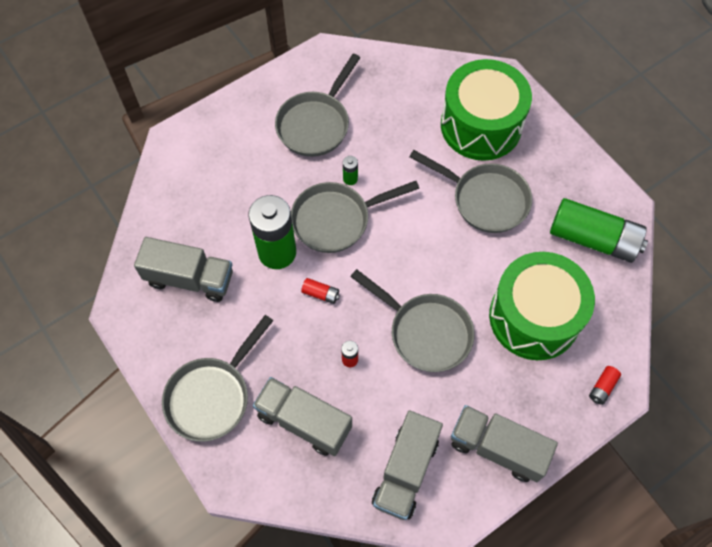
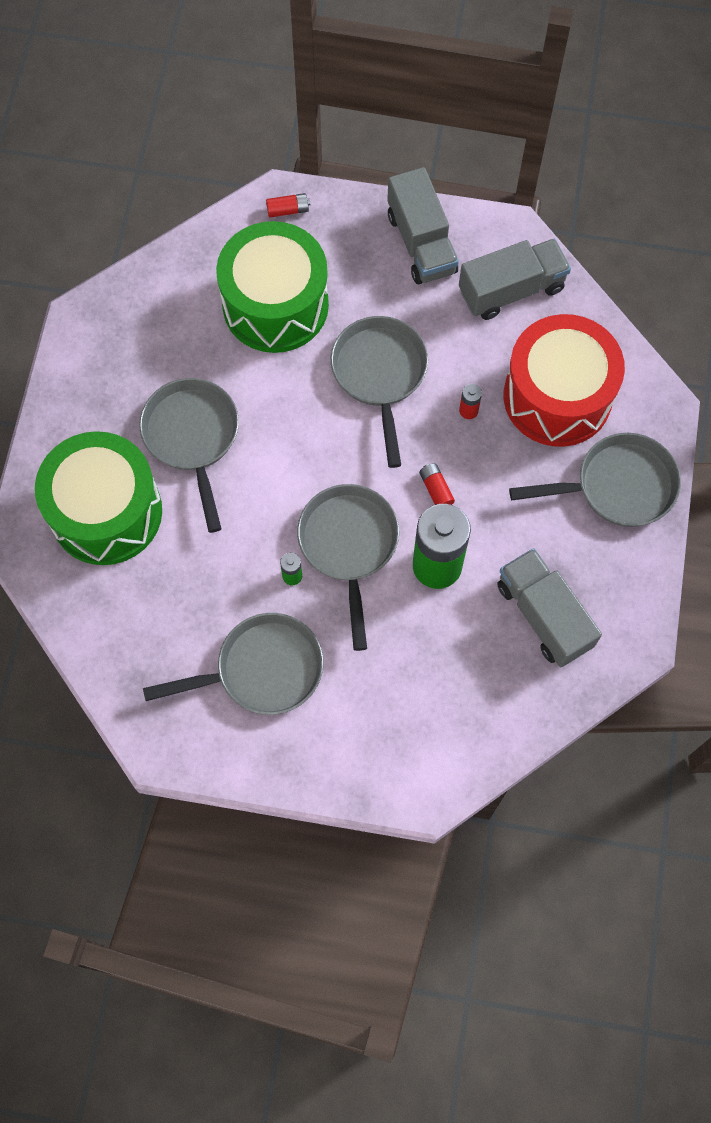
camera: 135 degrees left, 5 degrees up
(304, 421) = (557, 396): grey truck -> red drum
(336, 219) = (349, 546): grey pan -> grey pan turned 120 degrees counterclockwise
(593, 239) = (145, 318): green battery -> none

